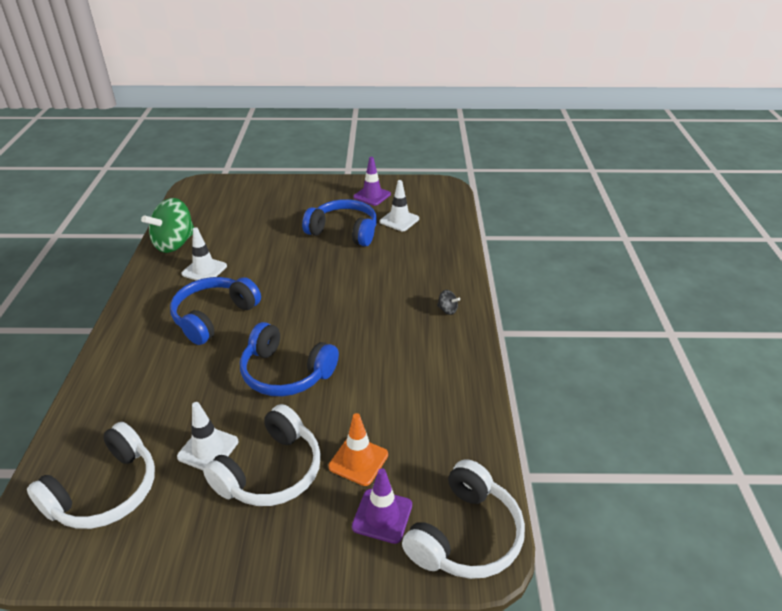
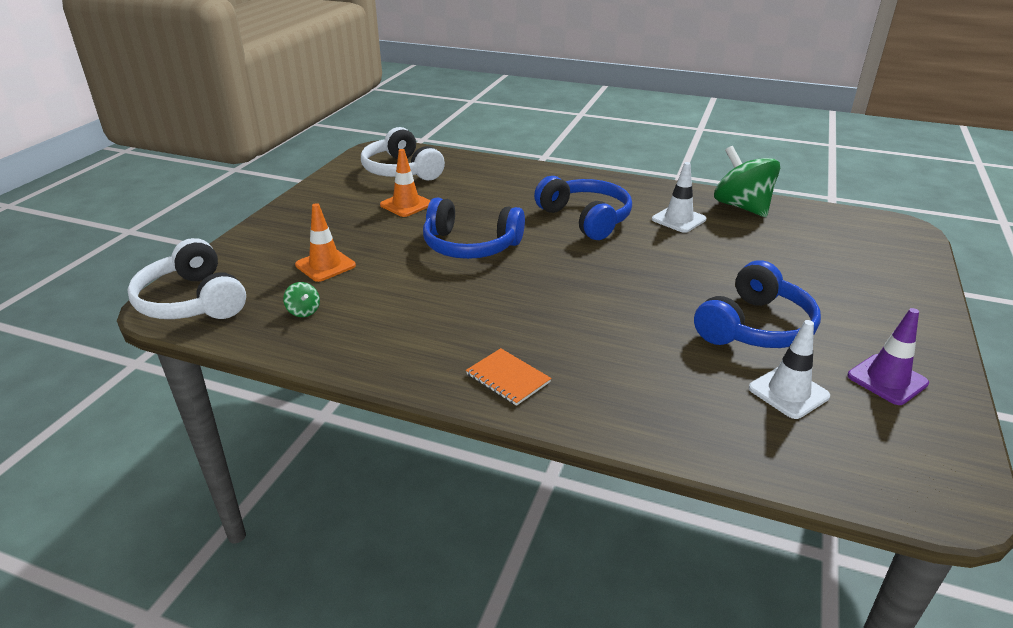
camera: 110 degrees right, 5 degrees down
(208, 449) = (406, 205): white traffic cone -> orange traffic cone
(271, 471) = (356, 226): white headphones -> none
(286, 373) = (470, 246): blue headphones -> blue headphones turned 120 degrees counterclockwise
(382, 516) = (259, 266): purple traffic cone -> none
(436, 440) = (303, 311): none -> green spinning top
(447, 310) = (508, 378): black spinning top -> orange notebook

